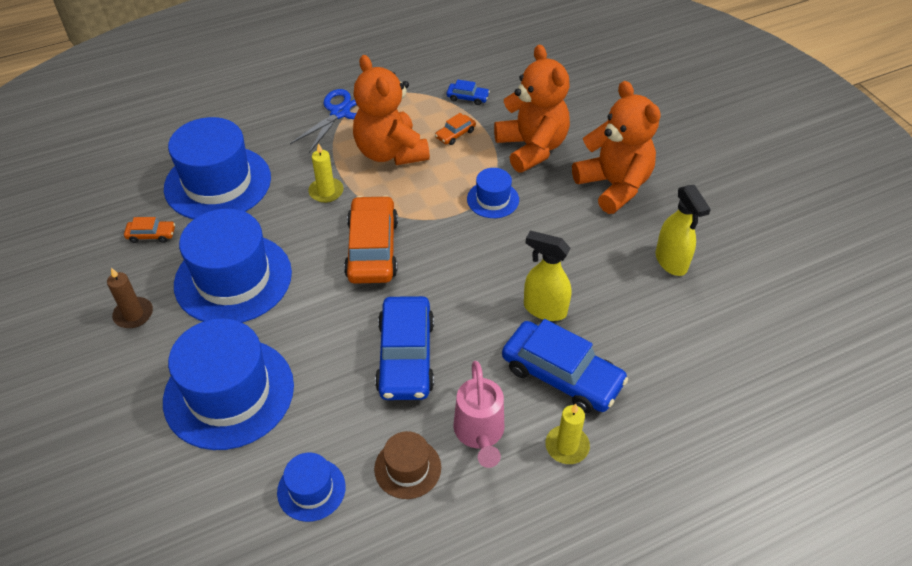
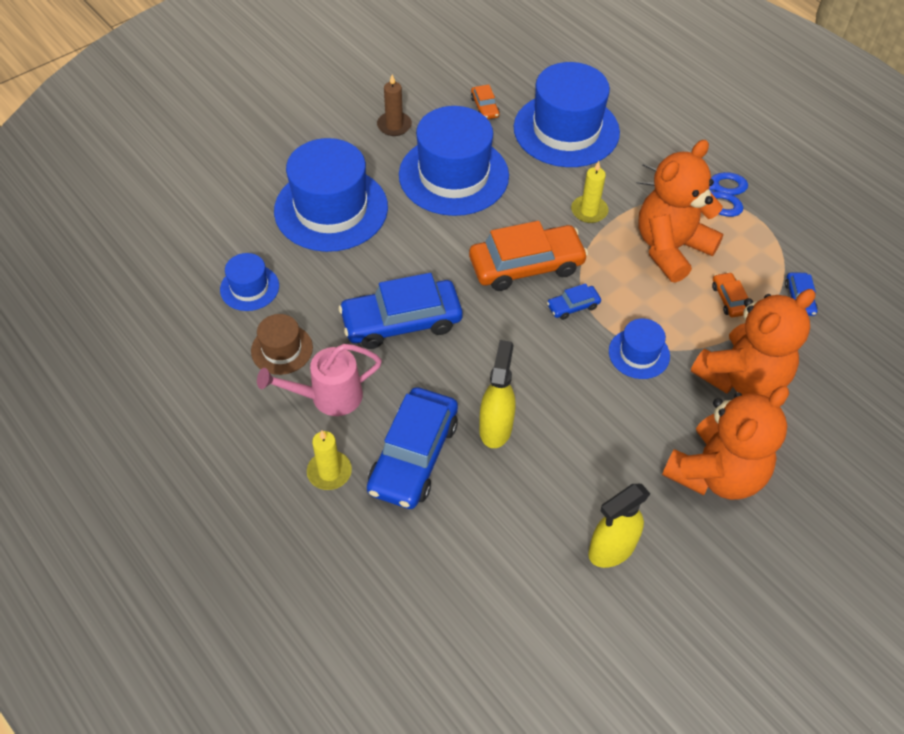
camera: 75 degrees right, 5 degrees up
(430, 228) = (573, 306): none -> blue car
(455, 134) = (729, 299): orange car -> orange car turned 45 degrees clockwise

